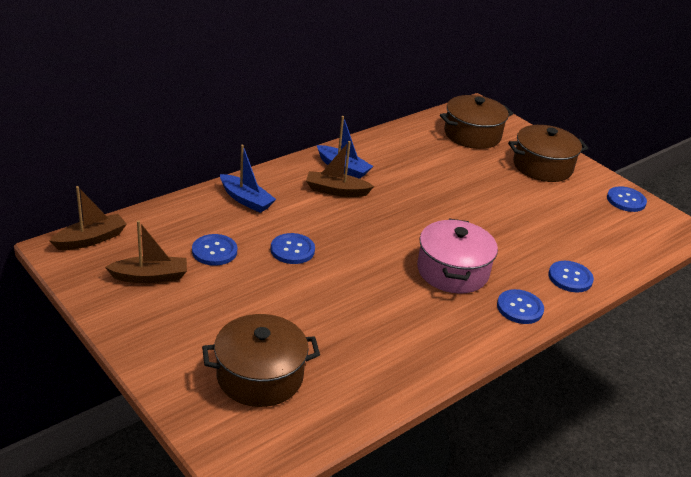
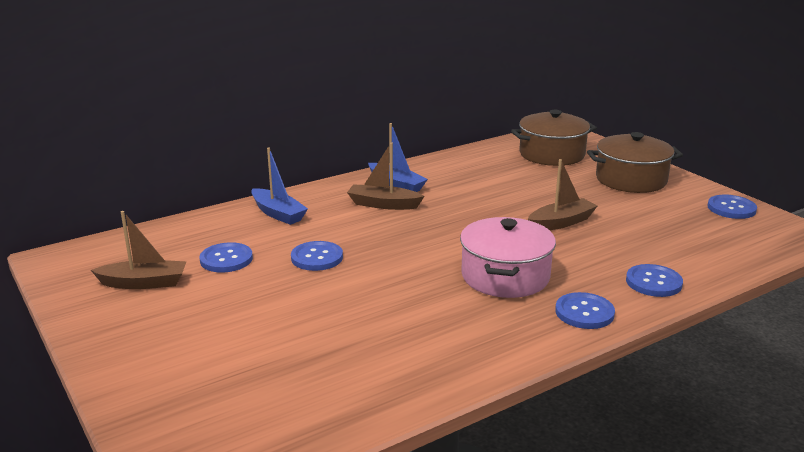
camera: 10 degrees right, 10 degrees down
(91, 239) = (92, 250): brown boat -> brown boat (561, 222)
(260, 376) = (238, 381): brown pot -> none

